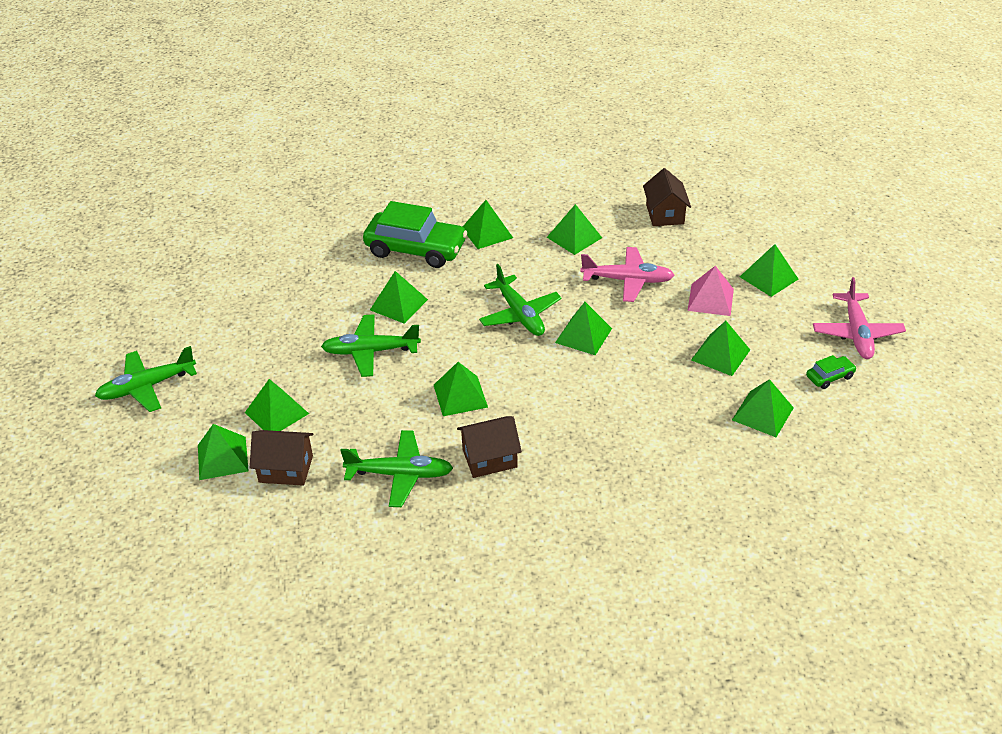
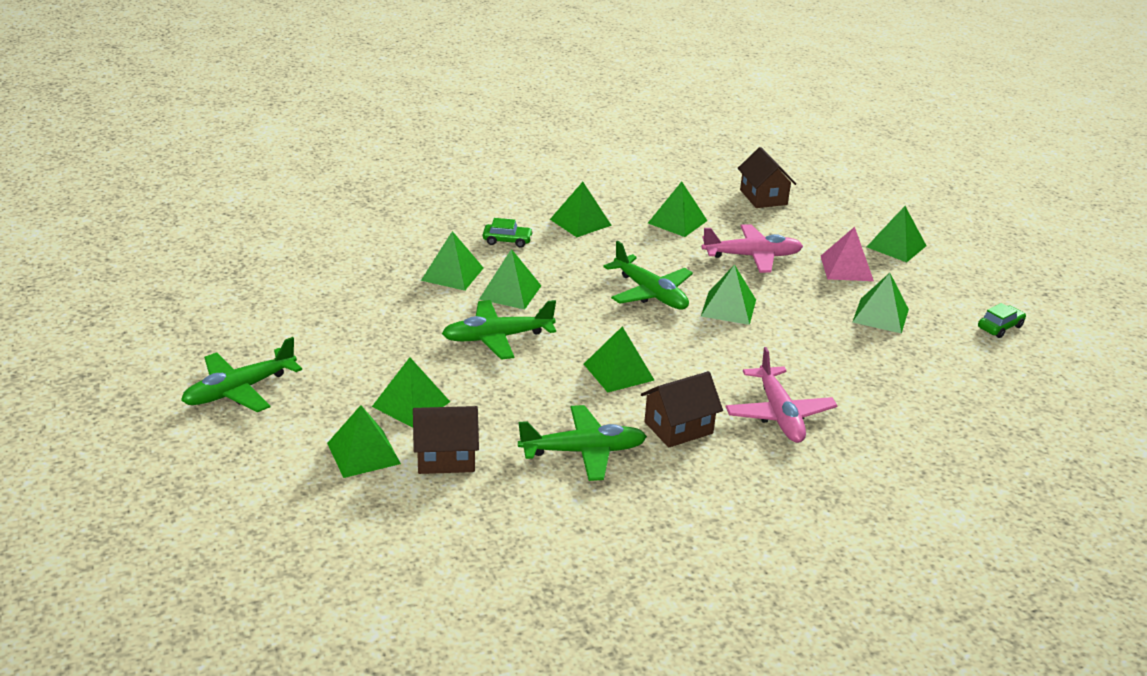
camera: 15 degrees left, 10 degrees down
(416, 249) = (507, 241): green car -> green car, size x0.43
(762, 414) = (949, 364): green pyramid -> green pyramid (452, 274)
(856, 333) = (1007, 288): pink plane -> pink plane (779, 414)

